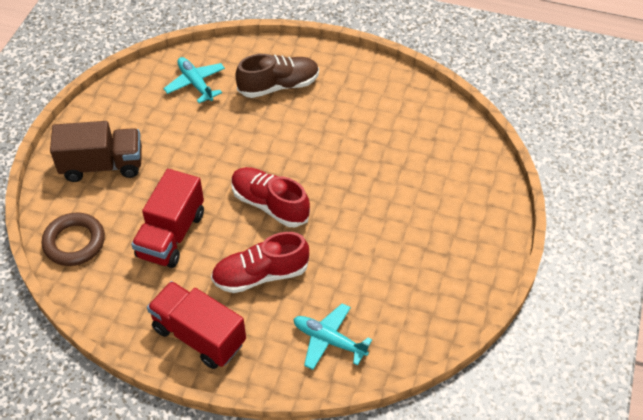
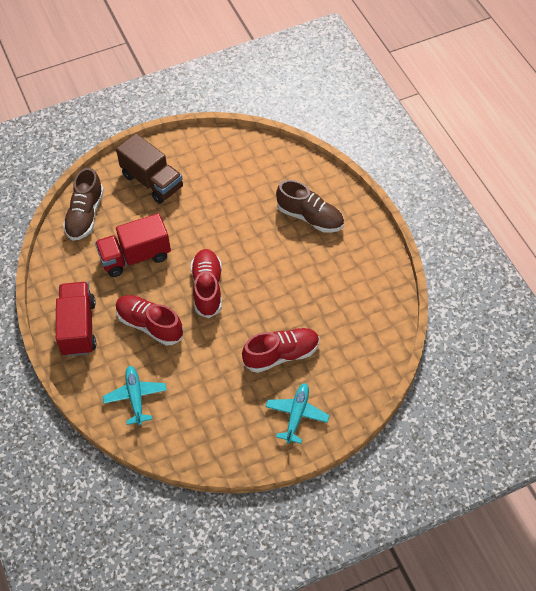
camera: 50 degrees right, 5 degrees up
(74, 242) = (85, 215): brown ring -> brown shoe
(195, 84) = (264, 173): turquoise plane -> turquoise plane (297, 415)
(397, 200) = (281, 355): none -> red shoe

